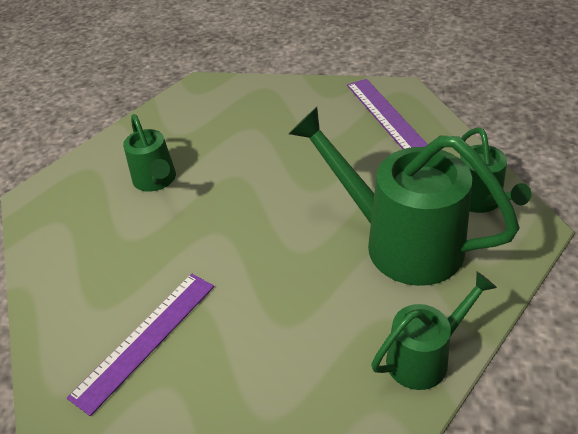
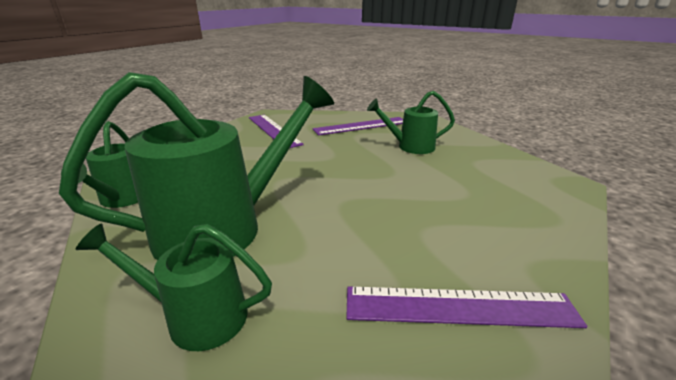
camera: 110 degrees right, 15 degrees down
(93, 244) = (361, 126): none -> purple ruler

